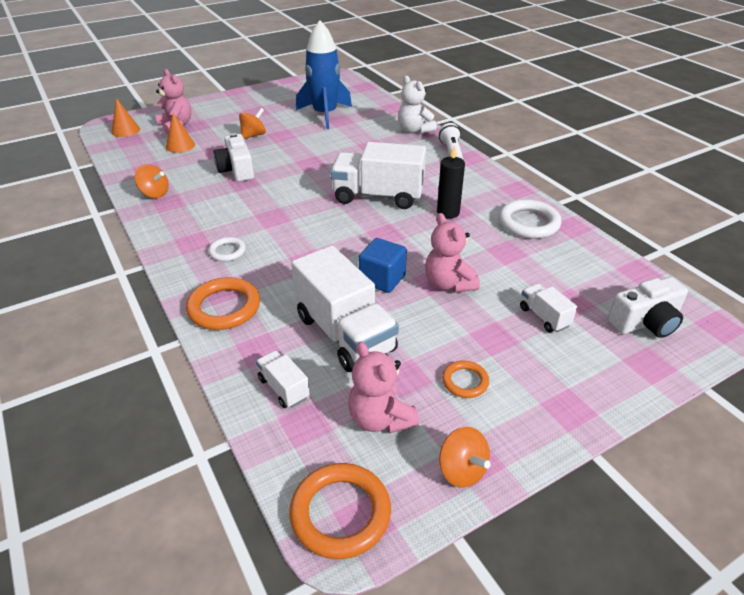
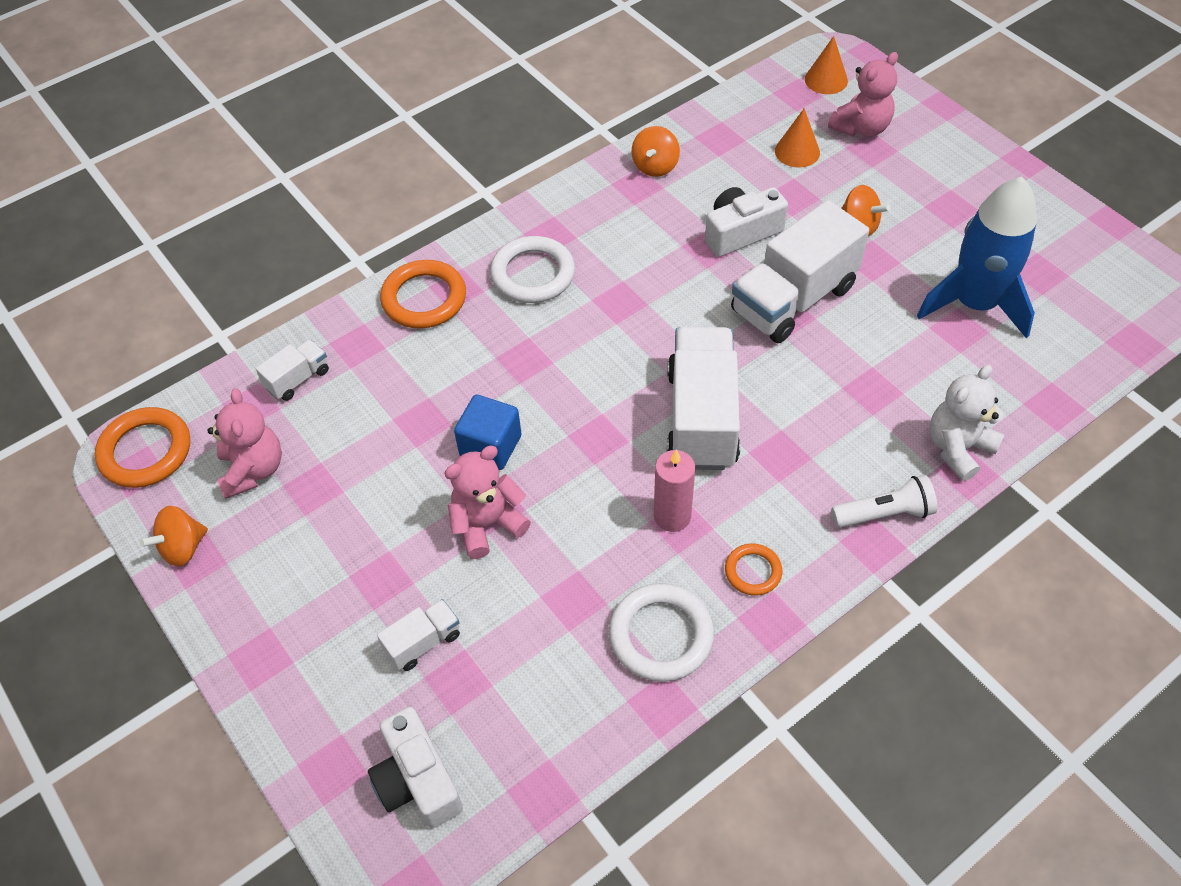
camera: 85 degrees right, 15 degrees up
(227, 251) = (533, 274): white ring -> white ring, size x1.77
(345, 334) = (383, 420): white truck -> white truck (793, 299)
(380, 418) = (253, 470): pink teddy bear -> pink teddy bear turned 120 degrees clockwise
(448, 212) = (672, 516): black candle -> pink candle
(465, 381) = (305, 548): orange ring -> orange ring (753, 571)

